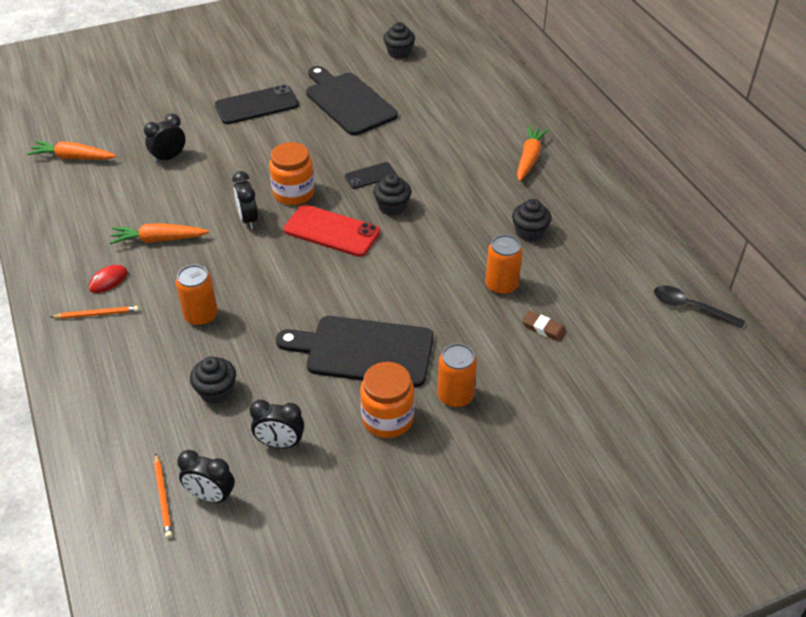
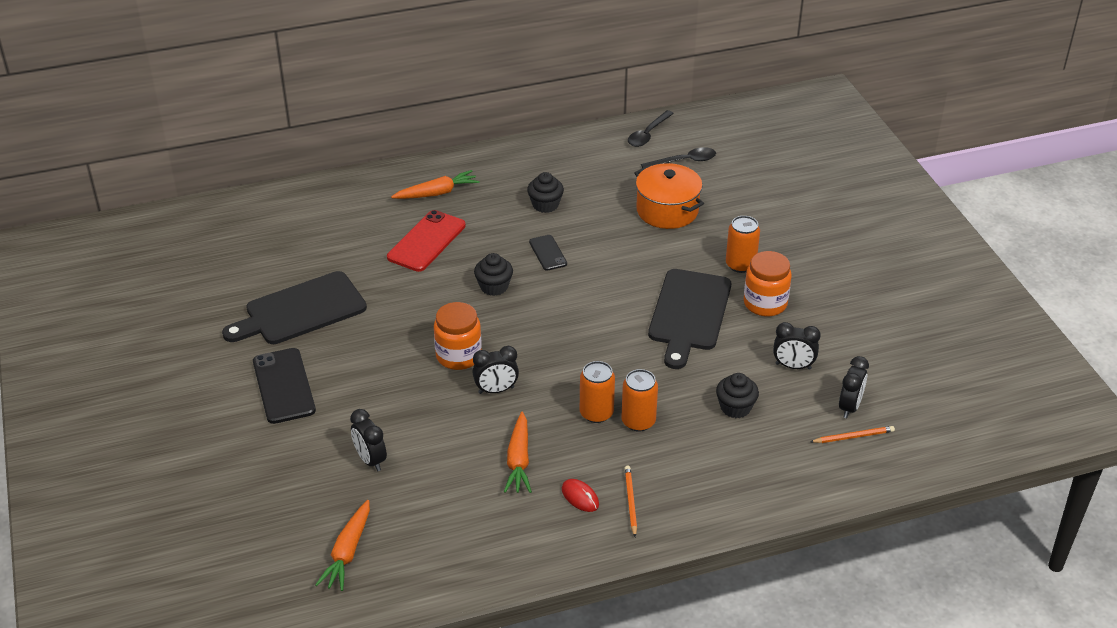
camera: 85 degrees left, 5 degrees down
(280, 443) = (793, 366): black clock -> black clock turned 90 degrees clockwise
(332, 231) = (525, 329): red phone -> red phone (426, 241)
(370, 176) = (441, 299): black phone -> black phone (548, 253)
(399, 53) = (212, 266): black cupcake -> none
(501, 285) = (613, 228): orange can -> orange can (596, 413)
(529, 158) = (437, 193): orange carrot -> orange carrot turned 135 degrees clockwise
(543, 328) = (667, 210): brown eraser -> orange pot
(646, 342) = (684, 161): none -> black spoon

